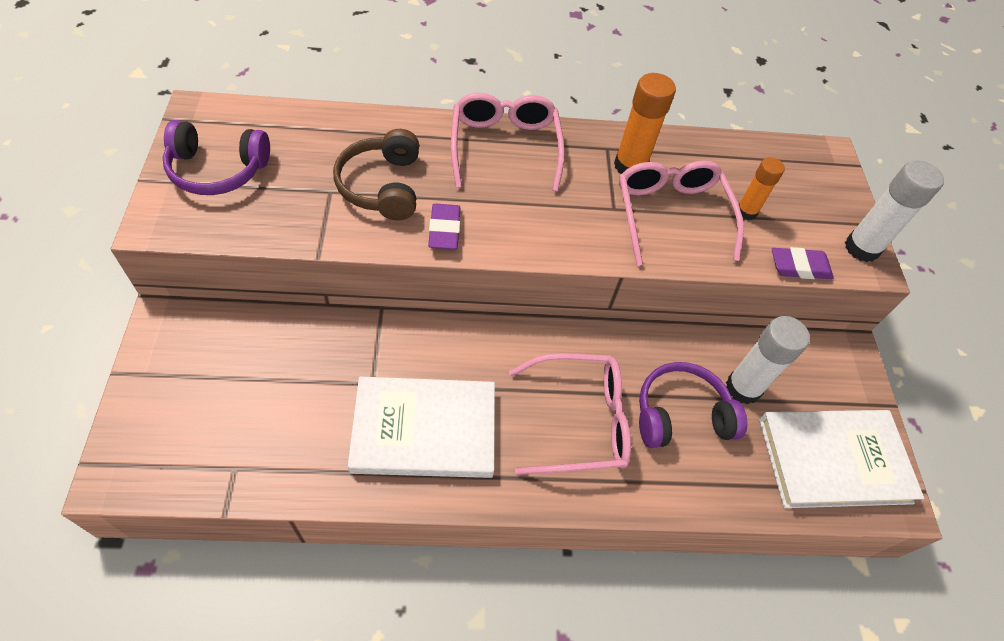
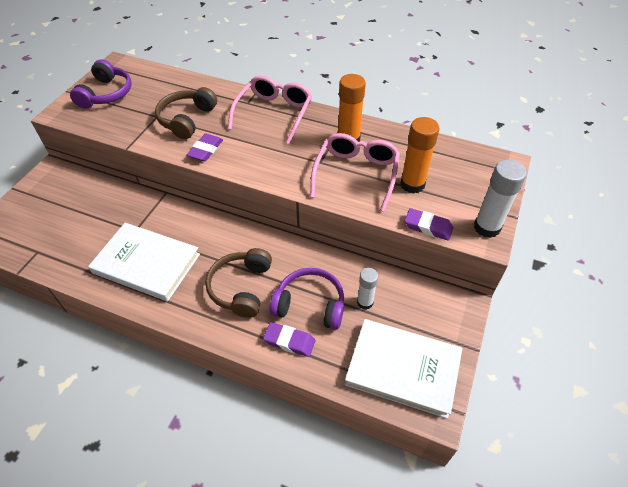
camera: 30 degrees right, 5 degrees down
(217, 170) = (106, 94): purple headphones -> purple headphones turned 105 degrees counterclockwise
(580, 421) = (241, 287): pink glasses -> brown headphones
(686, 475) = (289, 341): none -> purple eraser
(743, 388) = (365, 302): white glue stick -> white glue stick, size x0.63
(746, 212) = (412, 184): orange glue stick -> orange glue stick, size x1.58

